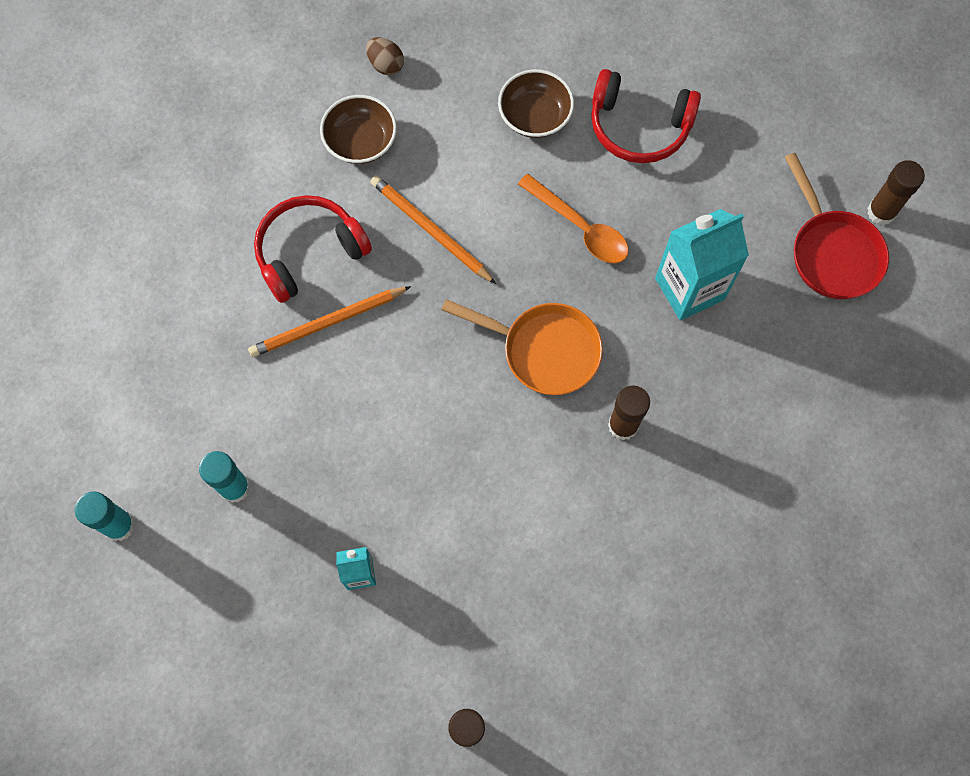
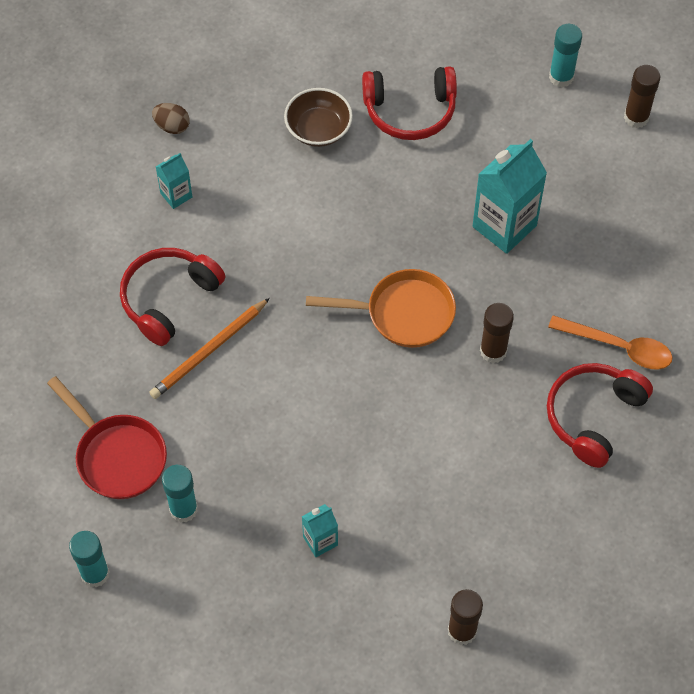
camera: 20 degrees left, 10 degrees down
(360, 141) = (176, 195): brown bowl -> turquoise carton
(430, 230) = (267, 248): orange pencil -> none
(580, 227) = (393, 206): orange spoon -> orange spoon (618, 347)
(702, 537) = (593, 416): none -> red headphones
(816, 140) = (561, 77): none -> turquoise glue stick
(832, 252) = (609, 161): red pan -> red pan (117, 456)

